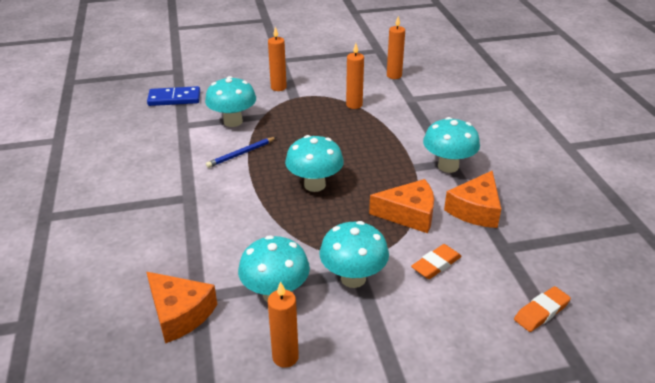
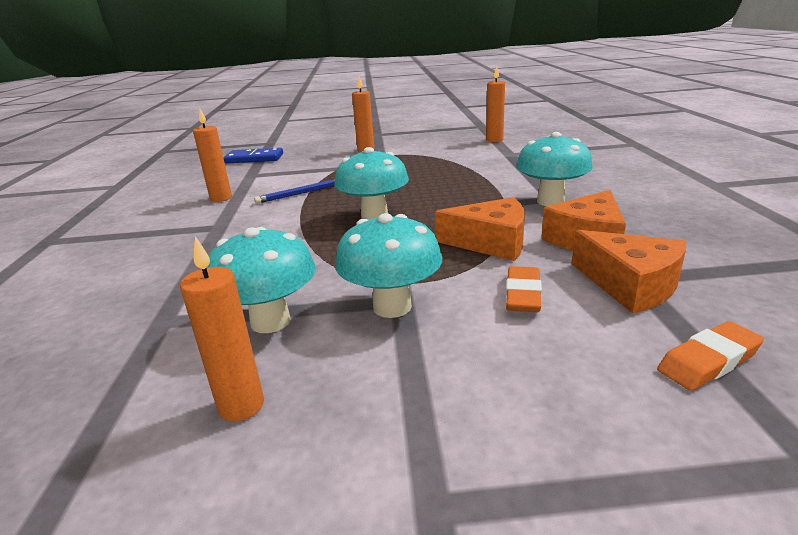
camera: 10 degrees right, 10 degrees down
(180, 313) = (122, 339): orange cheese -> orange cheese (630, 285)
(233, 122) = (305, 172): turquoise mushroom -> none
(354, 105) = (444, 159): orange candle -> orange candle (221, 198)
(436, 264) = (523, 294): orange eraser -> orange eraser turned 45 degrees counterclockwise

